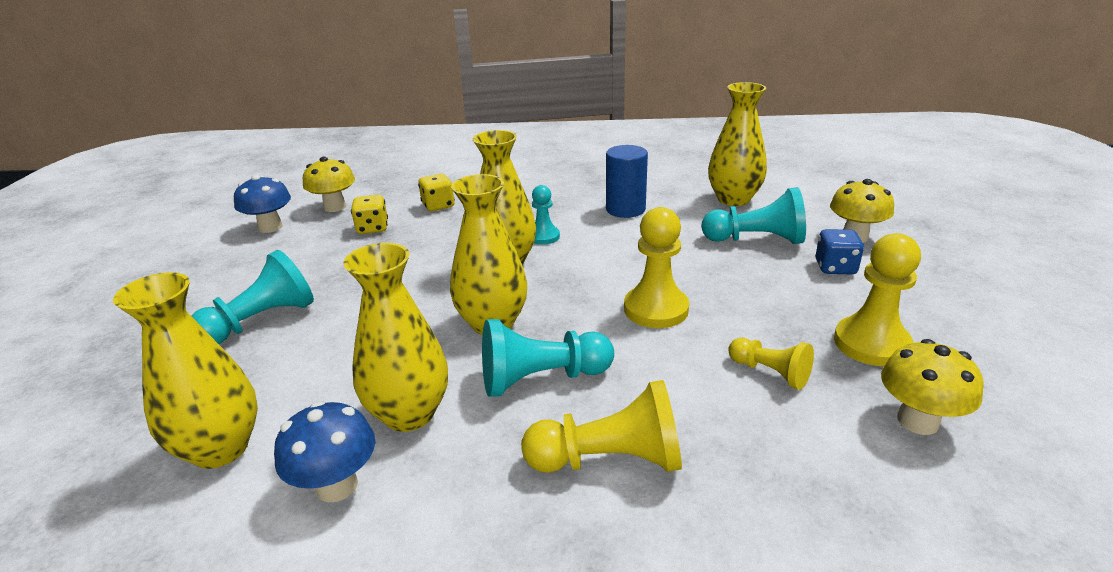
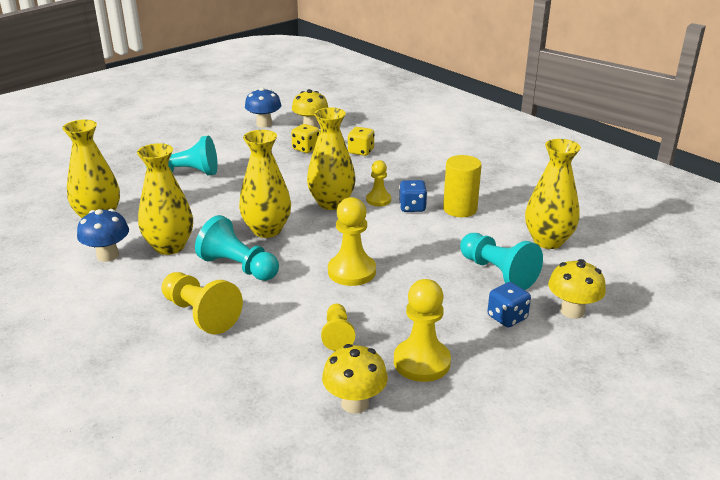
camera: 45 degrees right, 0 degrees up
(543, 237) = (378, 200): turquoise pawn -> yellow pawn
(586, 227) = (412, 207): none -> blue dice
(625, 209) = (460, 209): blue cylinder -> yellow cylinder

